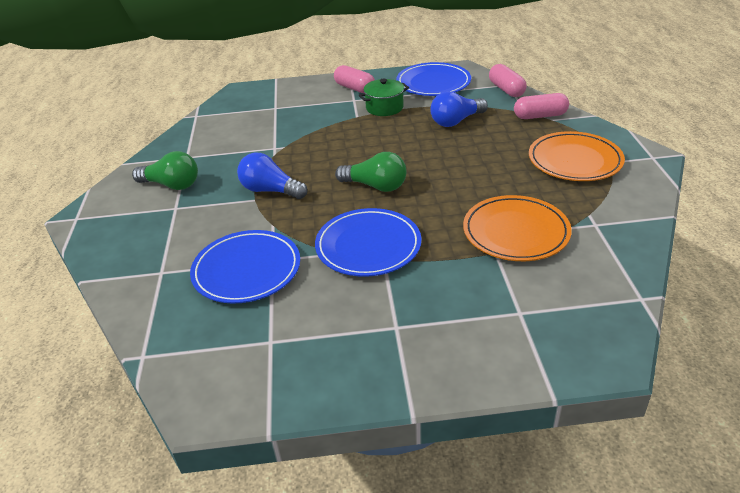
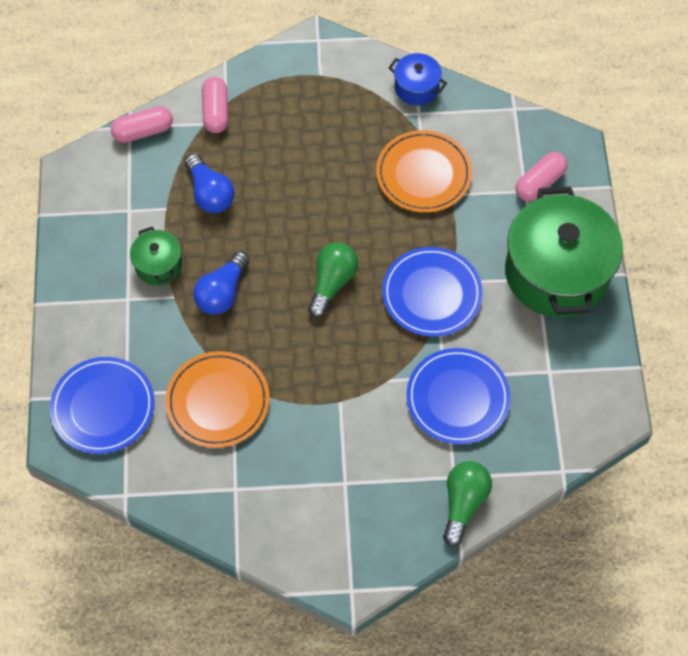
camera: 90 degrees left, 25 degrees up
(172, 185) = (297, 495): green light bulb -> green light bulb (463, 503)
(270, 190) = (325, 386): blue light bulb -> blue light bulb (222, 292)
(355, 88) = (94, 297): pink capsule -> pink capsule (539, 183)
(405, 344) = (556, 273): none -> green pot
(433, 83) = (104, 205): blue plate -> blue plate (103, 407)
(574, 160) = (313, 102): orange plate -> orange plate (218, 401)
(629, 220) = (416, 88): none -> blue pot

